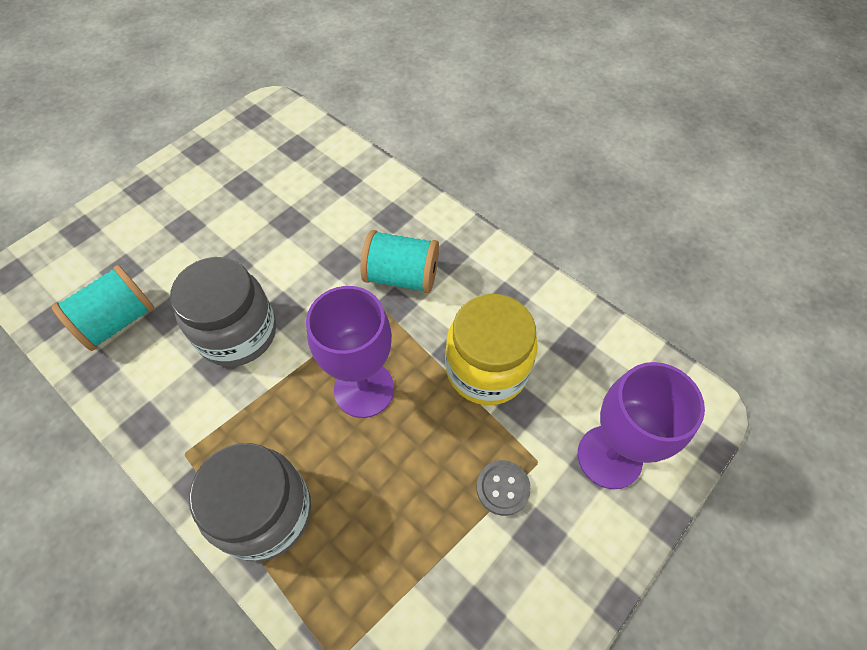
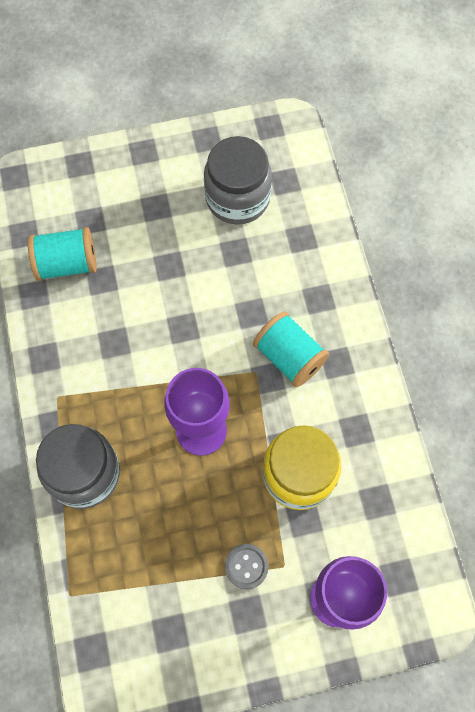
camera: 35 degrees right, 10 degrees up
(237, 333) = (141, 327): grey jar -> grey jar (237, 198)

